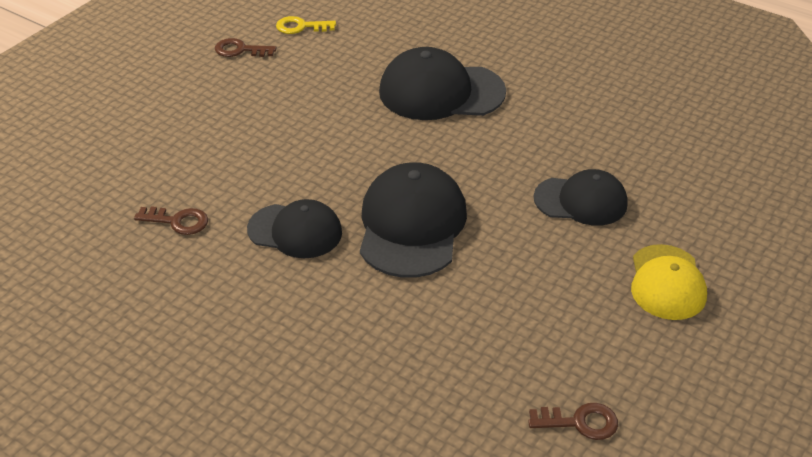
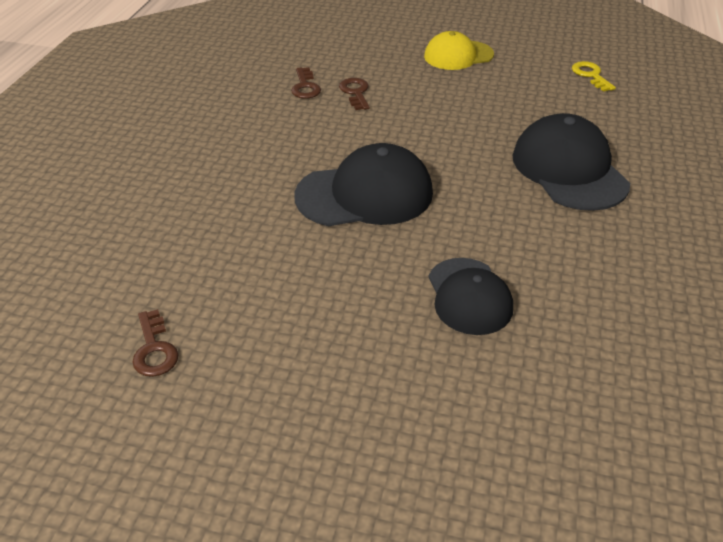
camera: 70 degrees right, 0 degrees up
(240, 50) = (529, 57): brown key -> brown key (355, 92)
(295, 231) = (323, 138): black cap -> none
(667, 282) = (376, 387): yellow cap -> yellow cap (458, 55)

